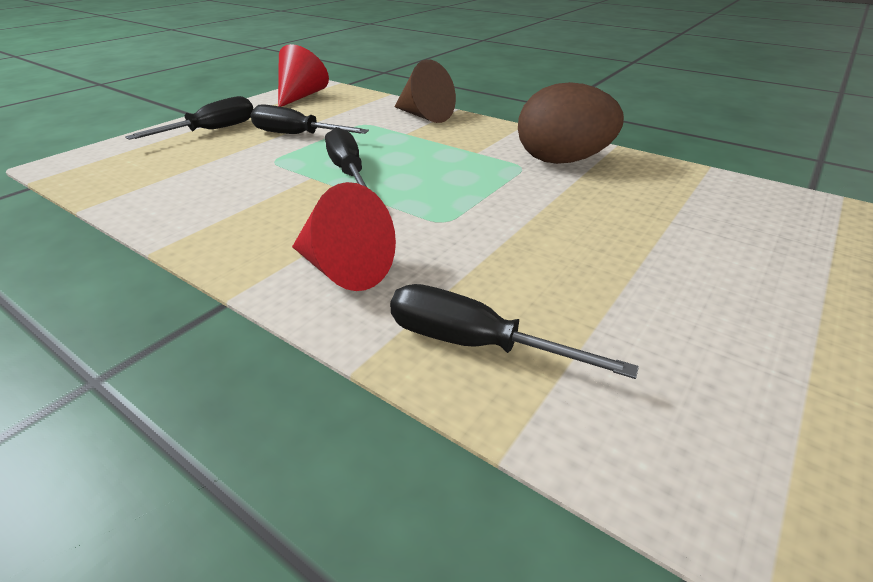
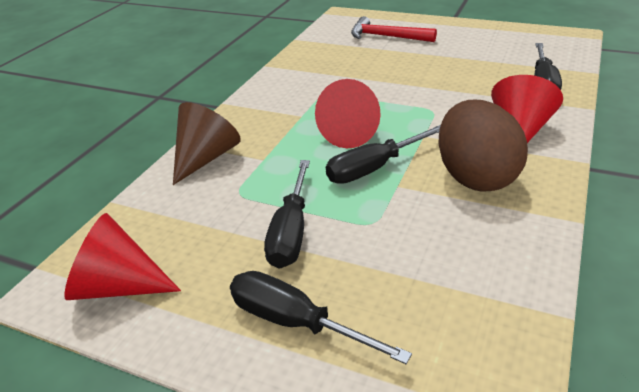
camera: 100 degrees left, 0 degrees up
(422, 170) = (352, 133): none -> red cone
(562, 161) = (306, 81): brown egg -> brown egg (475, 177)
(728, 232) = (386, 37): none -> red hammer

